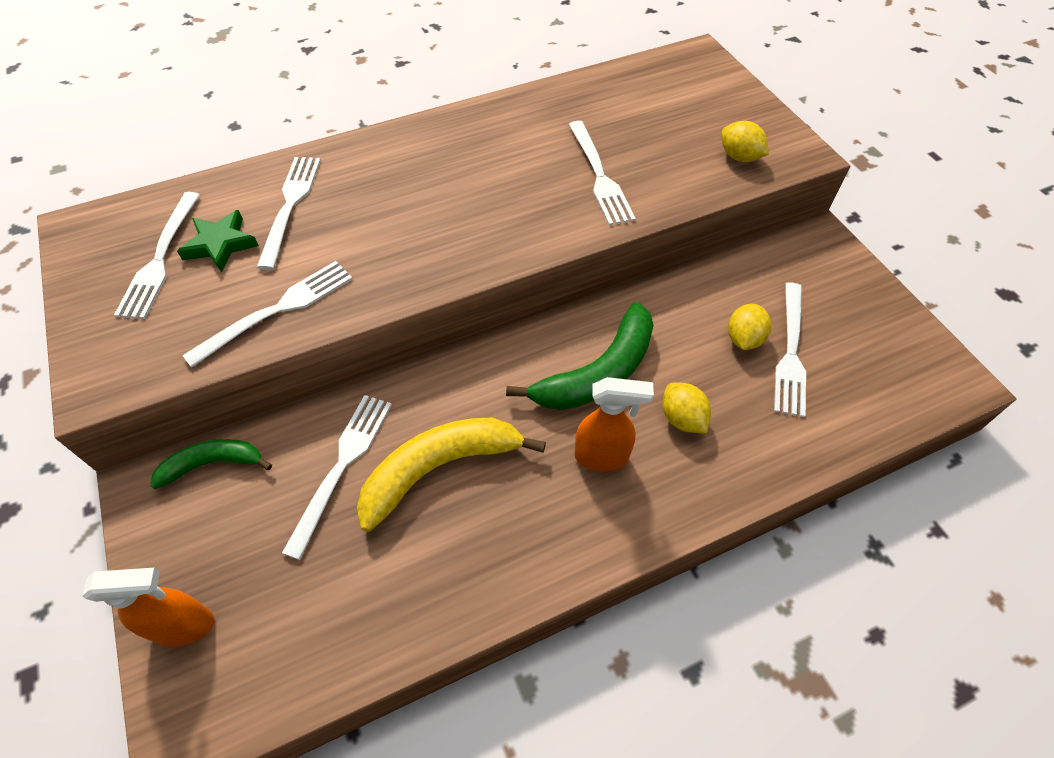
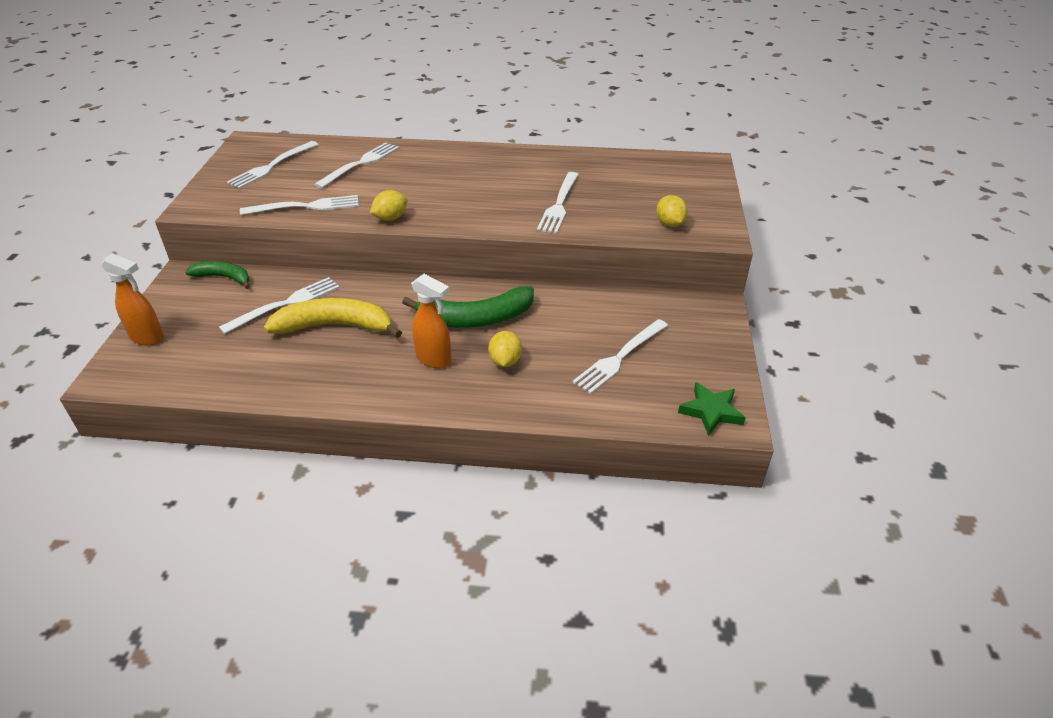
camera: 30 degrees right, 15 degrees down
(220, 244) = (307, 169): green star -> green star (711, 411)
(743, 338) = (593, 338): yellow lemon -> yellow lemon (390, 218)

